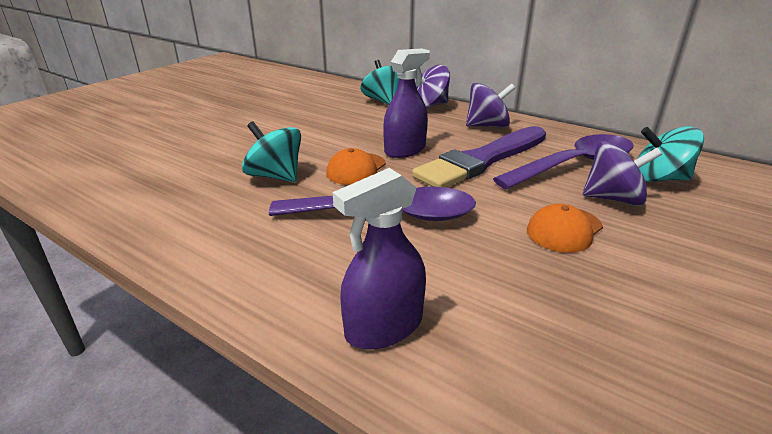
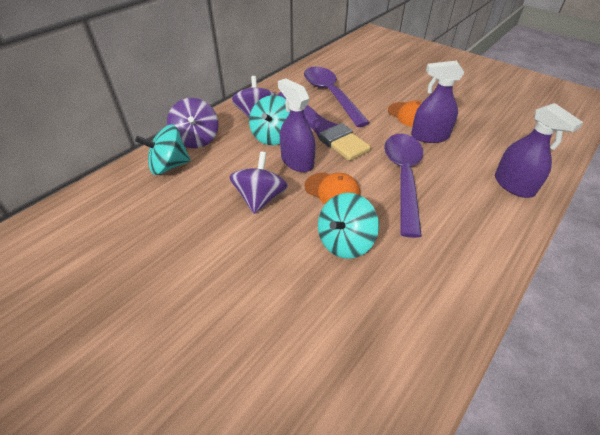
camera: 85 degrees left, 15 degrees up
(506, 245) = (429, 136): none -> purple spray bottle
(613, 199) = (374, 93): purple spinning top -> purple spinning top (260, 198)
(659, 179) = (349, 74): turquoise spinning top -> turquoise spinning top (273, 136)

